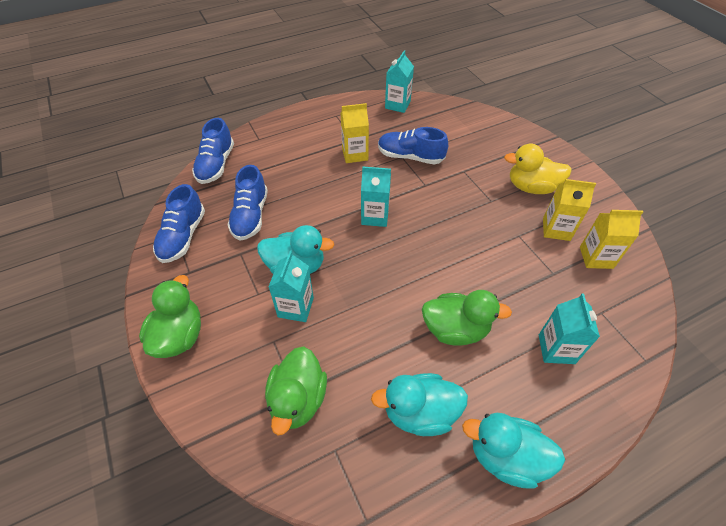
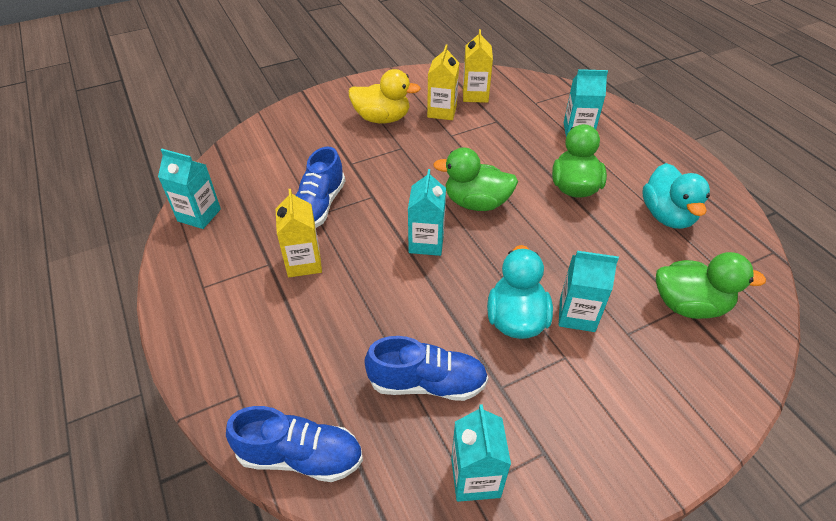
camera: 90 degrees left, 5 degrees down
(179, 336) = (651, 441): green duck -> green duck (476, 203)
(183, 237) = (475, 477): blue shoe -> turquoise carton
(505, 457) = (684, 169): turquoise duck -> none
(531, 187) = (382, 118): yellow duck -> yellow duck turned 90 degrees counterclockwise

